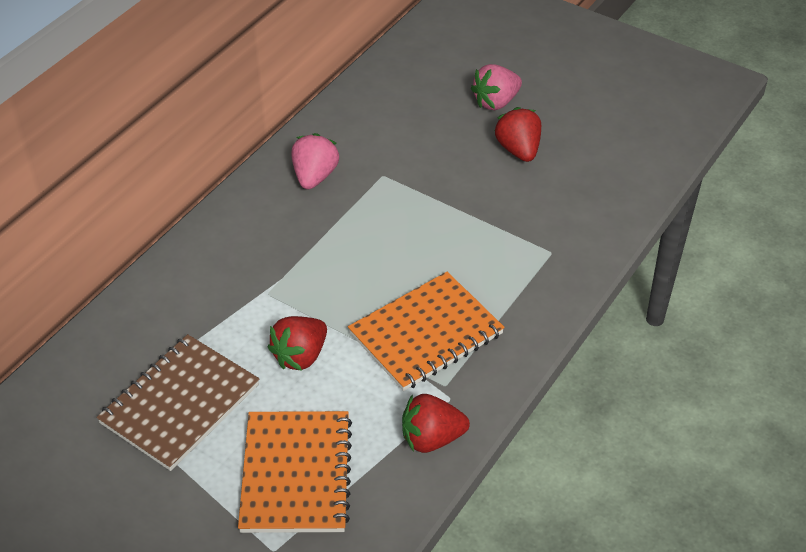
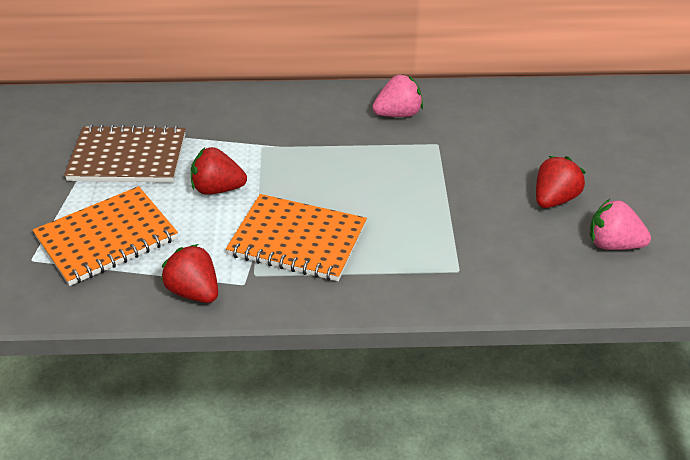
camera: 55 degrees right, 5 degrees down
(496, 102) = (593, 163): pink strawberry -> pink strawberry (613, 244)

